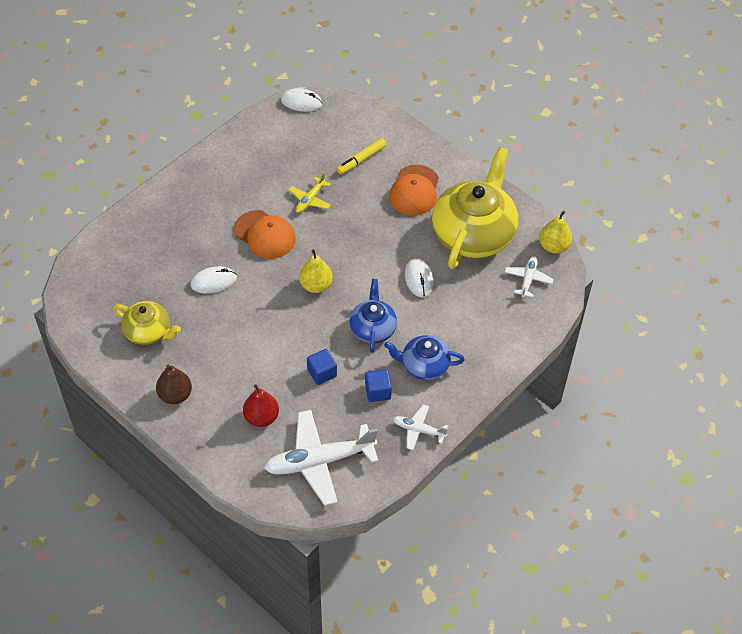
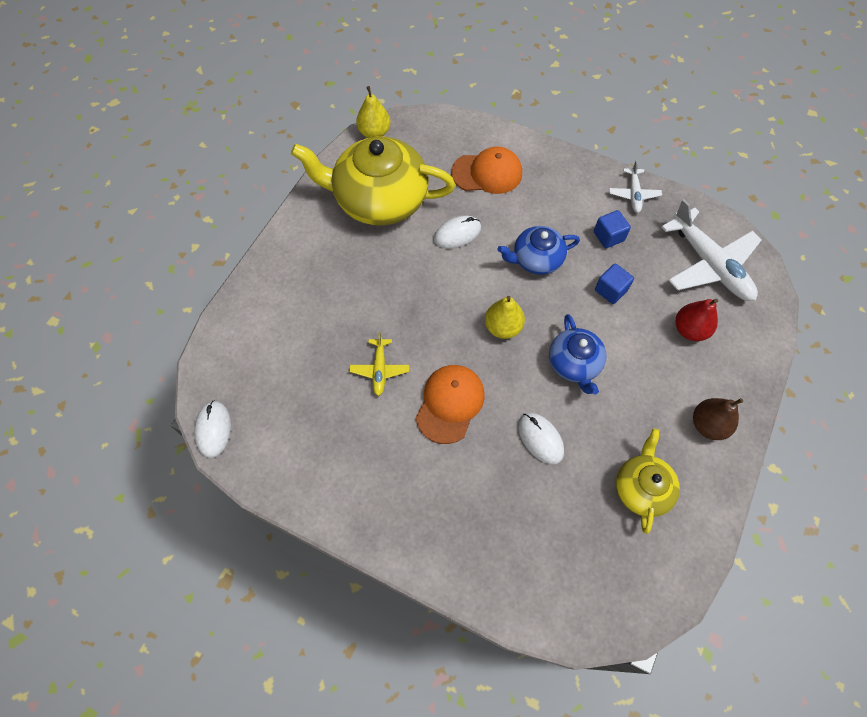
camera: 105 degrees left, 10 degrees up
(310, 199) = (379, 370): yellow plane -> yellow plane turned 75 degrees clockwise
(362, 159) = (300, 331): yellow marker -> none
(414, 190) = (334, 266): orange cap -> orange cap (487, 173)
(424, 365) = (560, 206): blue teapot -> blue teapot (574, 364)
(528, 279) = (423, 145): white plane -> none

